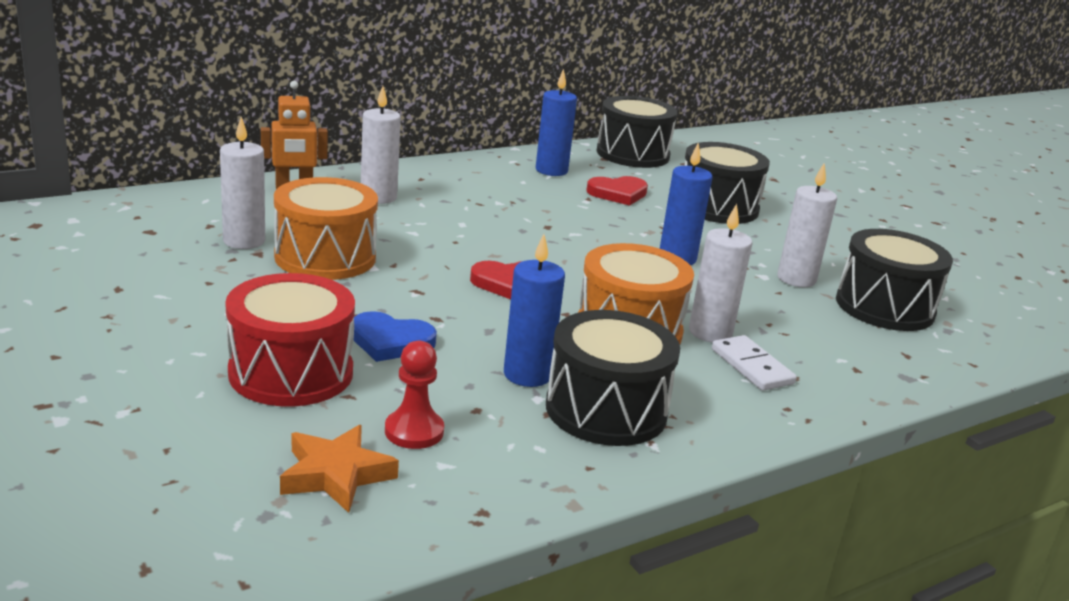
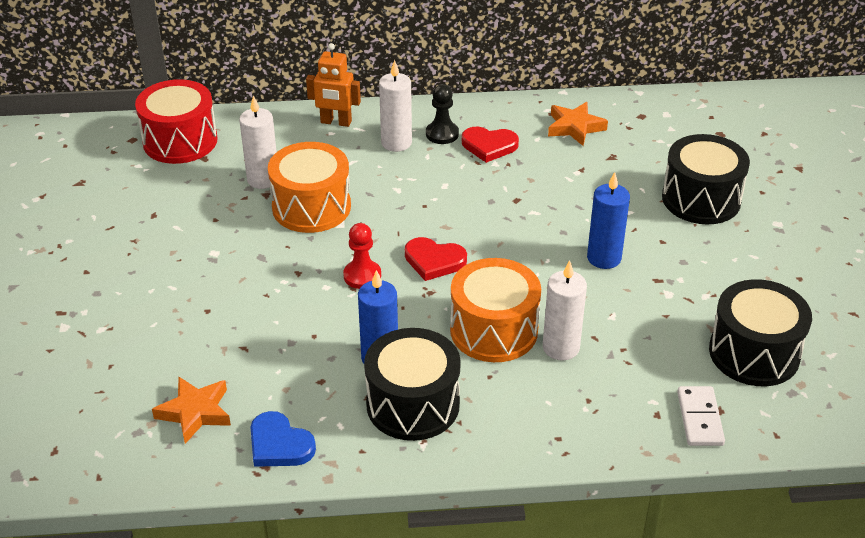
camera: 30 degrees right, 15 degrees up
(291, 372) = (219, 318): red drum -> red drum (180, 141)
(390, 341) = (304, 303): blue heart -> blue heart (279, 444)
(414, 431) = (266, 389): red pawn -> red pawn (362, 276)
(422, 186) = (442, 134): none -> black pawn
(551, 170) = (574, 127): blue candle -> orange star
(618, 193) = (615, 167): red heart -> red heart (489, 146)
(632, 154) = (675, 113): black drum -> none
(751, 366) = (565, 390): white domino -> white domino (699, 418)
(796, 279) = (697, 303): white candle -> none

